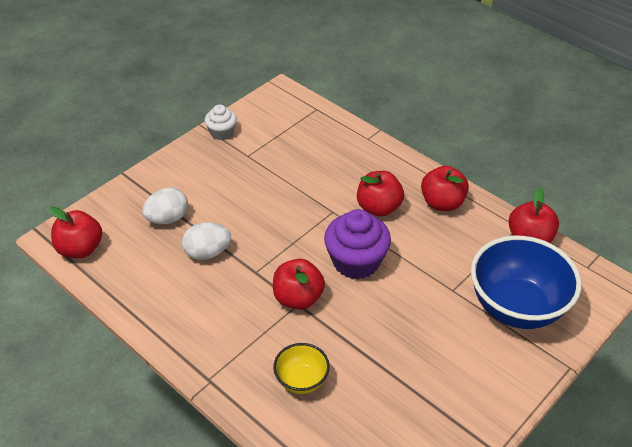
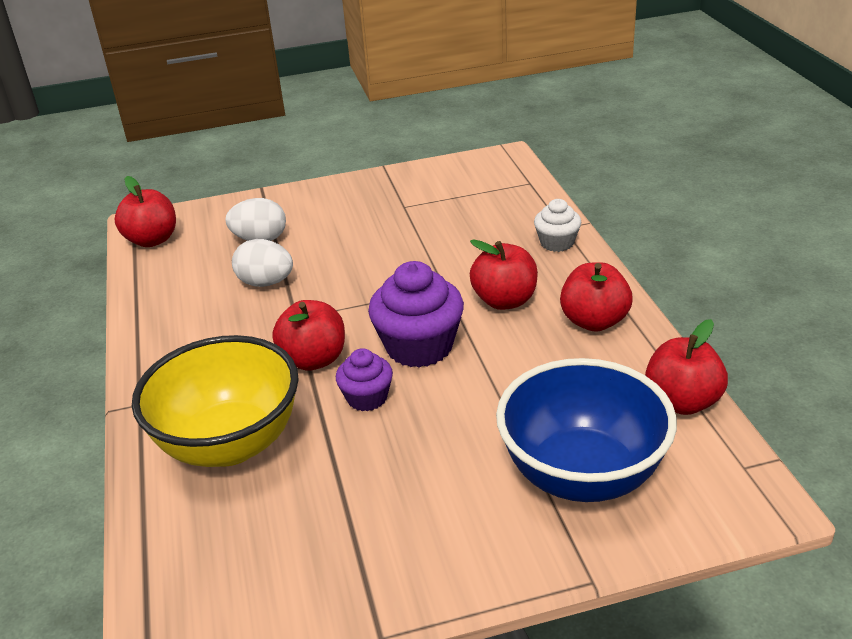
camera: 35 degrees right, 10 degrees down
(222, 132) = (398, 178): white cupcake -> white cupcake (557, 243)
(301, 380) = (230, 443): yellow bowl -> yellow bowl, size x2.04
(357, 311) = (367, 398): none -> purple cupcake

